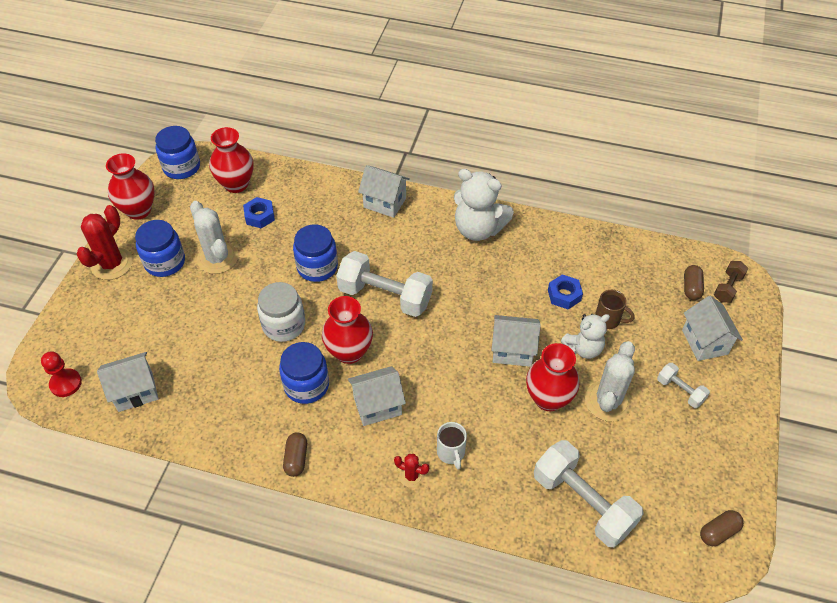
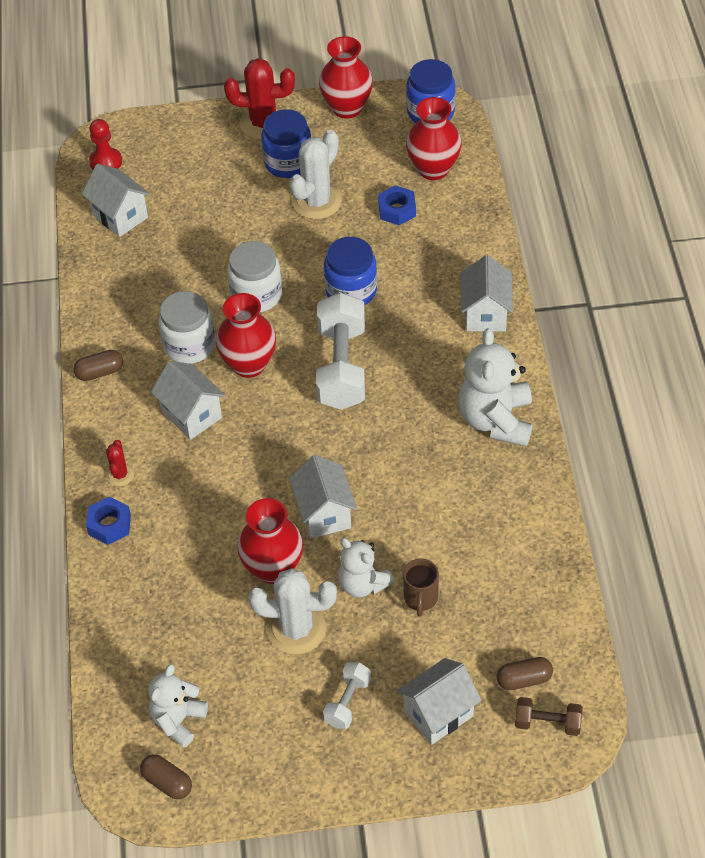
camera: 70 degrees right, 0 degrees up
(306, 385) = (189, 345): blue jar -> white jar
(451, 453) = (162, 499): white mug -> none
(564, 295) = (436, 541): blue nut -> blue nut (109, 525)
(582, 502) = (151, 639): white dumbbell -> none
(664, 507) = (178, 720): none -> white teddy bear

